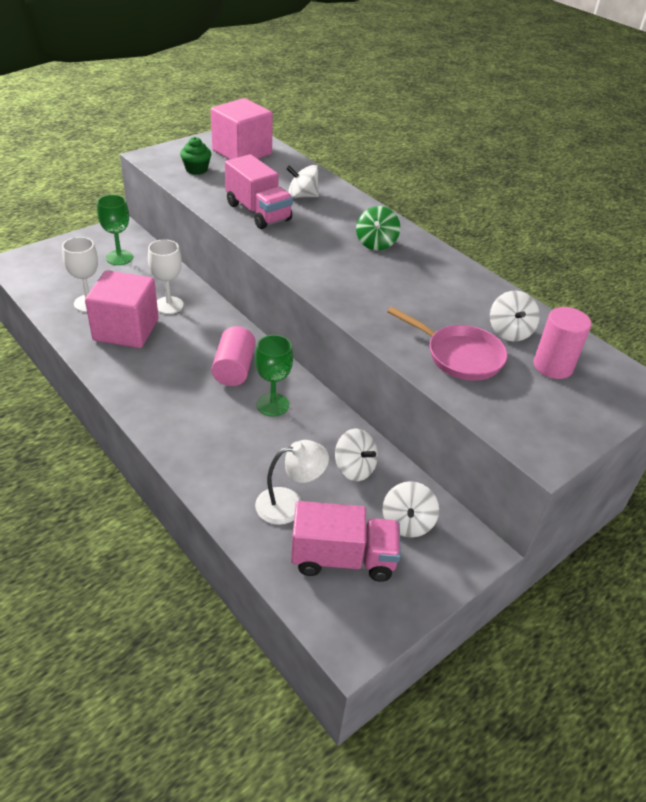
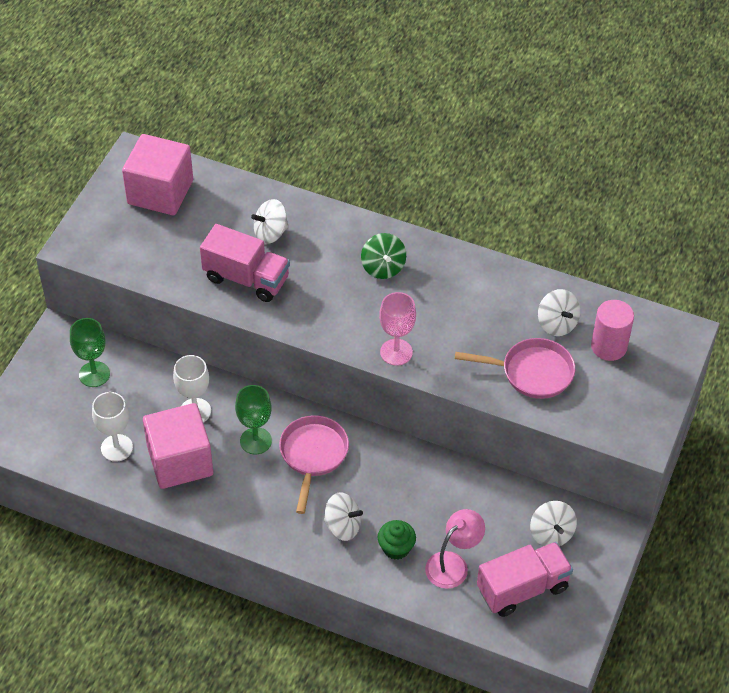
camera: 25 degrees left, 10 degrees up
(196, 169) = (136, 244): green cupcake -> green cupcake (396, 548)
(234, 369) = (313, 455): pink cylinder -> pink pan
(272, 405) = (374, 476): green goblet -> green goblet (255, 441)
(289, 504) = (453, 564): white lamp -> pink lamp
(341, 296) = (396, 352): none -> pink goblet
(354, 468) = (482, 505): white spinning top -> white spinning top (342, 526)

